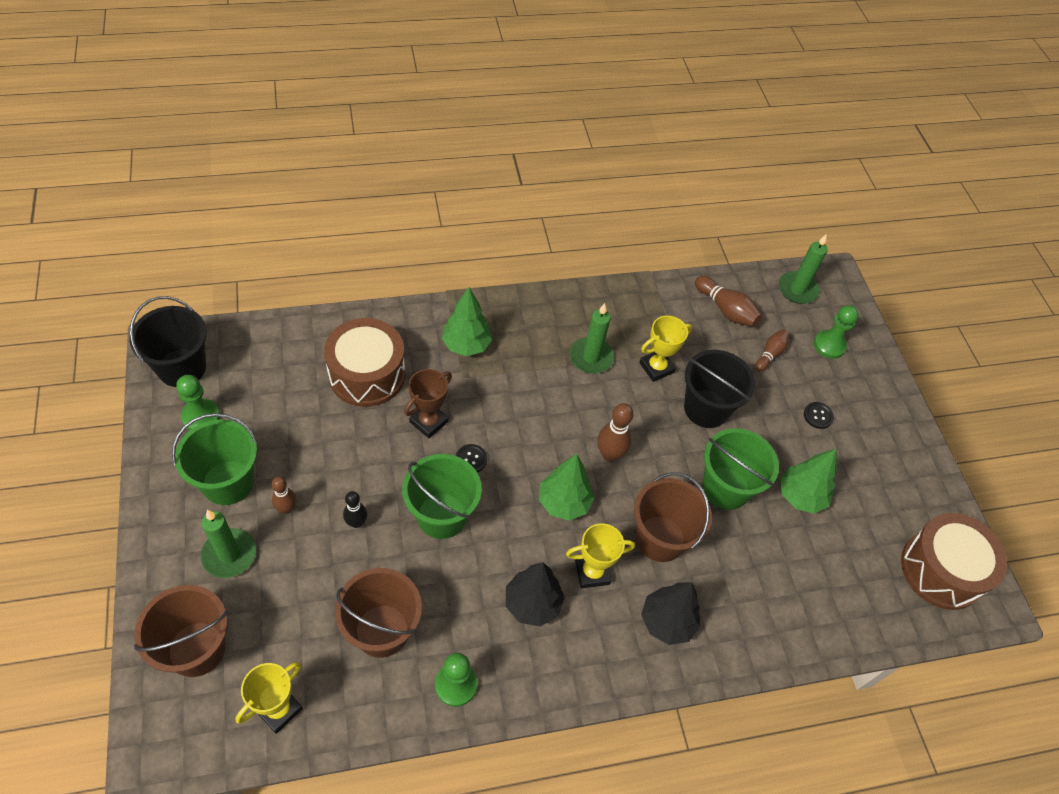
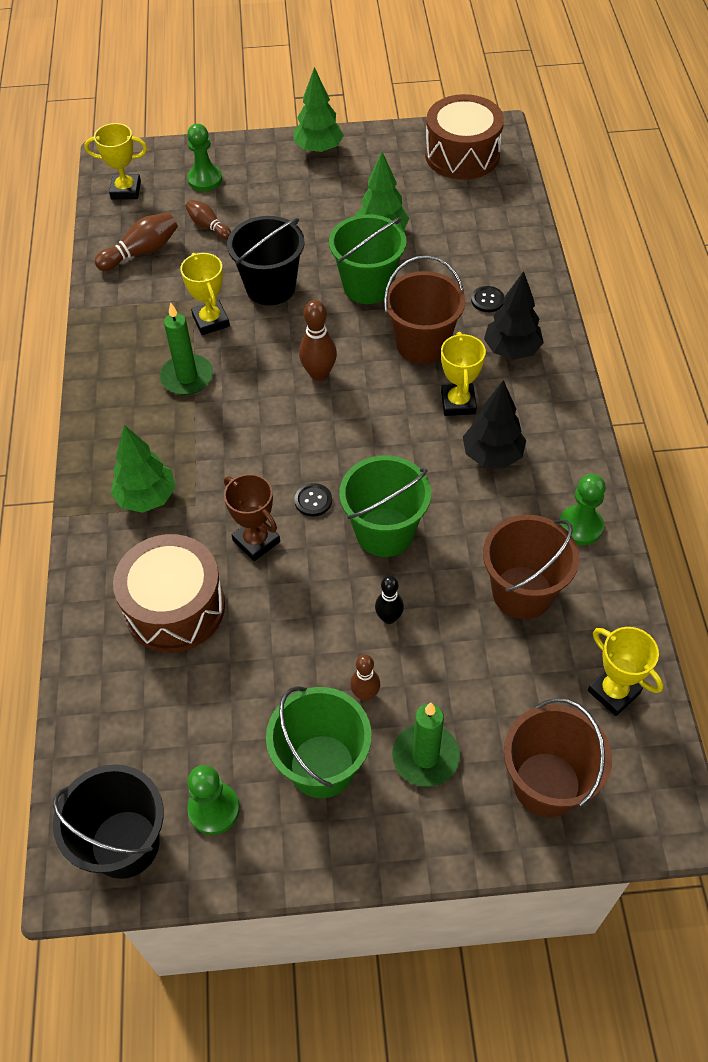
camera: 75 degrees left, 0 degrees up
(564, 502) = (375, 419): green tree -> green tree (318, 149)
(797, 289) = (126, 190): green candle -> yellow trophy
(818, 416) = (291, 204): black button -> black button (487, 300)

